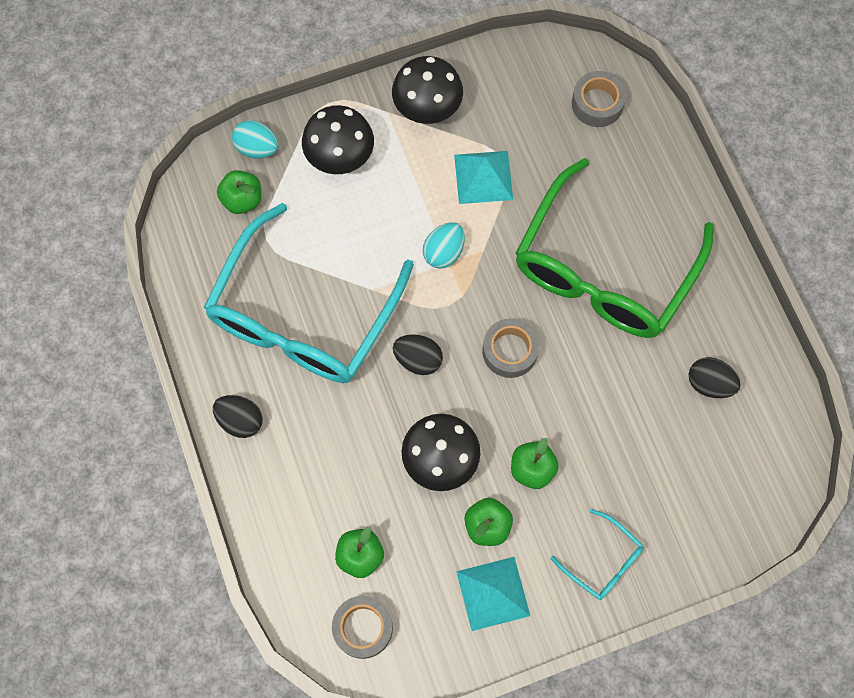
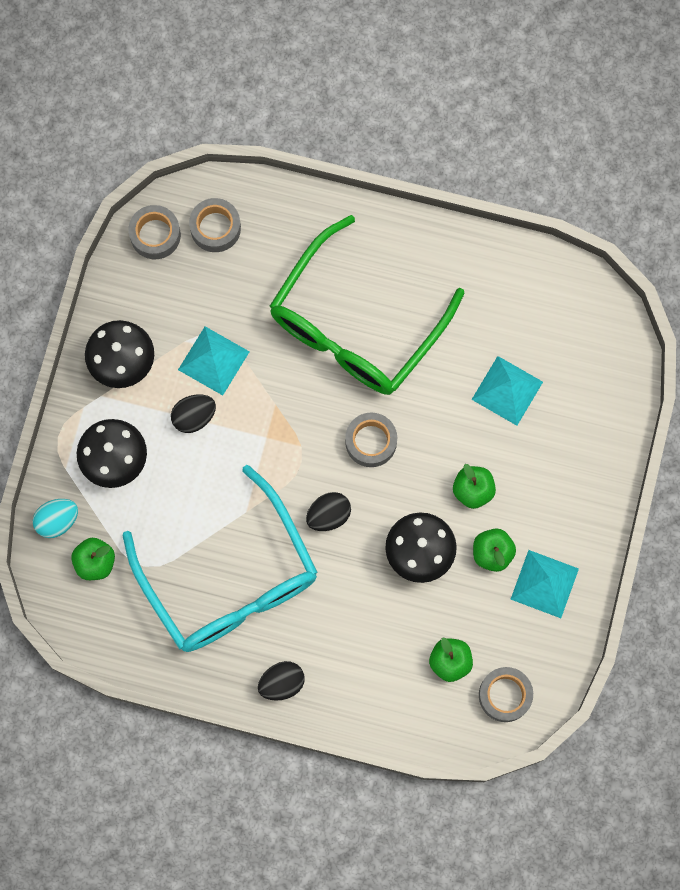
camera: 55 degrees left, 5 degrees up
(443, 252) = (255, 435): turquoise egg -> none
(554, 63) = (155, 235): none -> grey tape
(603, 561) = (575, 488): turquoise glasses -> none
(604, 269) = (356, 324): green glasses -> green glasses turned 60 degrees clockwise
(645, 437) = (507, 390): none -> turquoise pyramid
(709, 383) = (499, 314): black egg -> black egg (194, 417)

